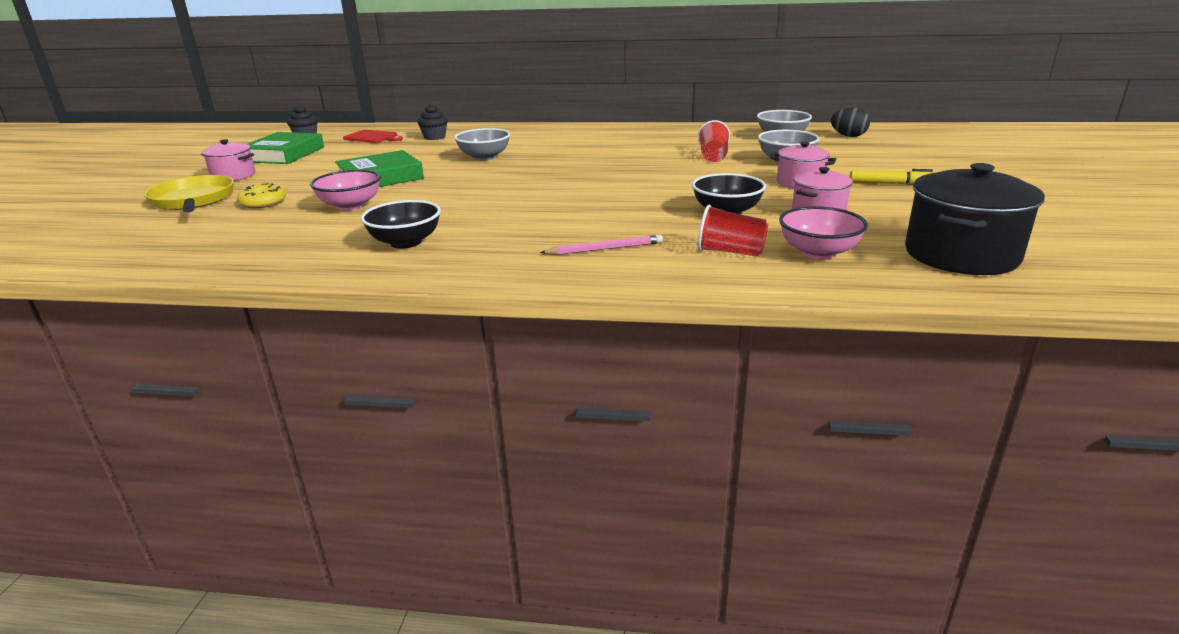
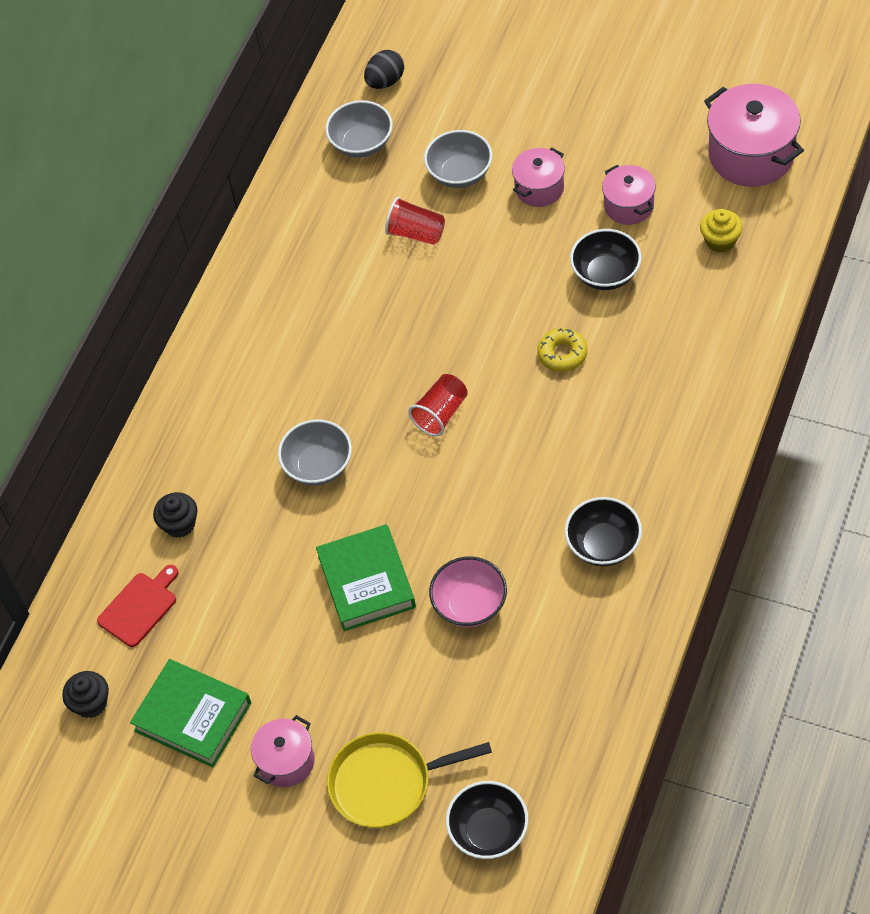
camera: 70 degrees left, 30 degrees up
(117, 234) = (489, 831): none -> black bowl
(263, 202) = (424, 700): yellow donut -> yellow donut (562, 354)
(605, 249) = (668, 386): pink pencil -> none
(730, 252) = (702, 299): red cup -> red cup (441, 413)
(818, 252) = (720, 241): pink bowl -> yellow cupcake
(891, 184) = (570, 120): yellow marker -> none
(961, 255) = (751, 155): black pot -> pink pot

